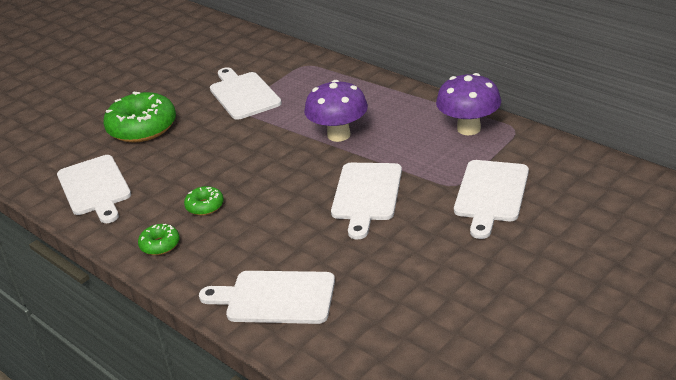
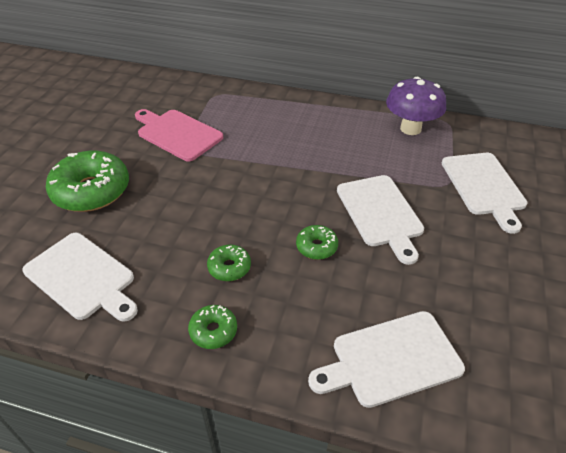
camera: 30 degrees left, 10 degrees up
(243, 94) = (177, 134): white cutting board -> pink cutting board
(287, 208) = (316, 247): none -> green donut
(339, 135) = (303, 157): purple mushroom -> none

